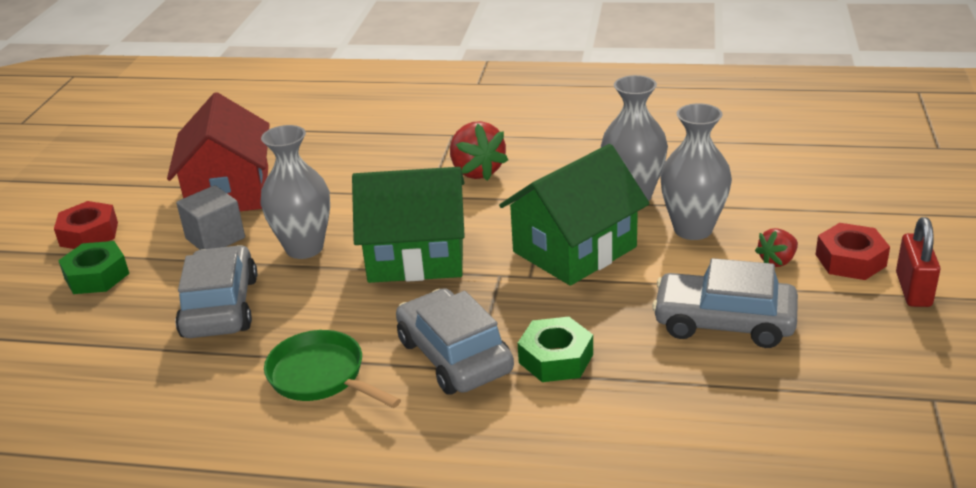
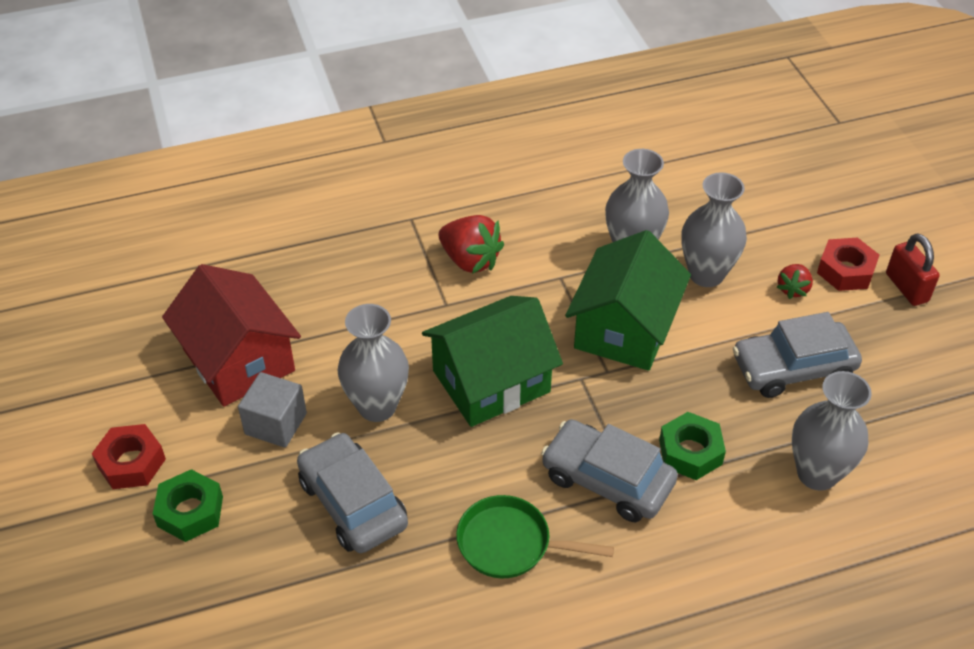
camera: 30 degrees left, 15 degrees up
(677, 415) = (817, 474): none -> grey vase

